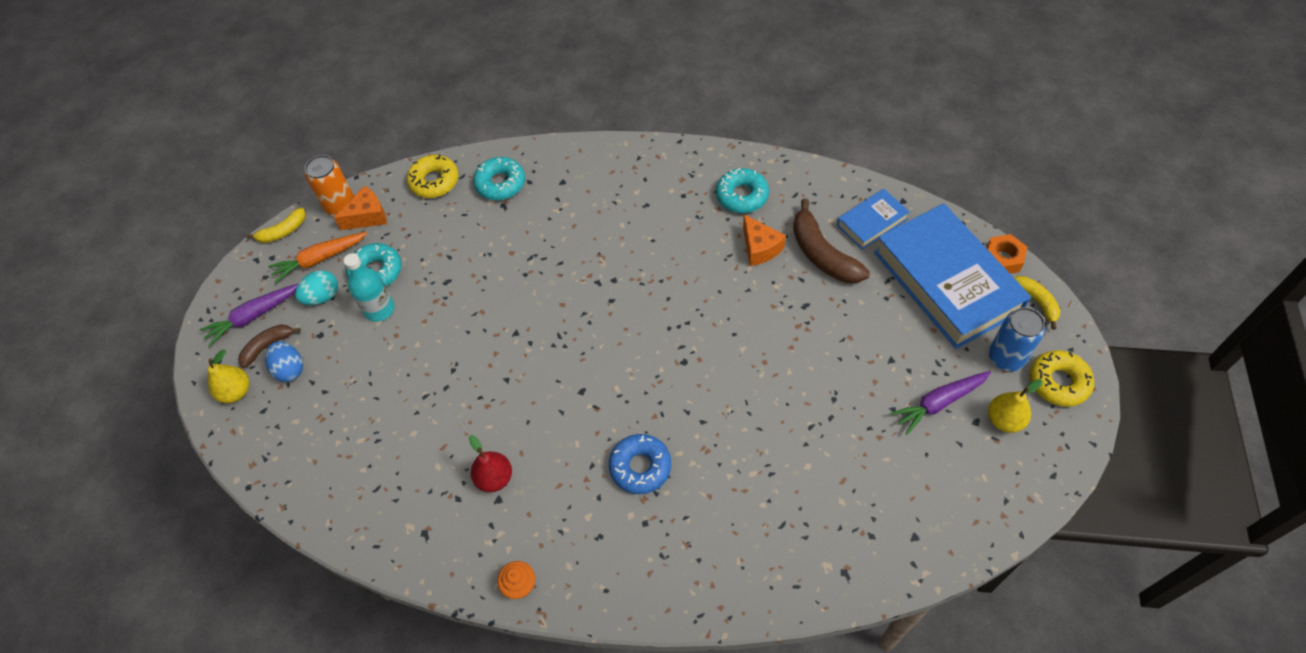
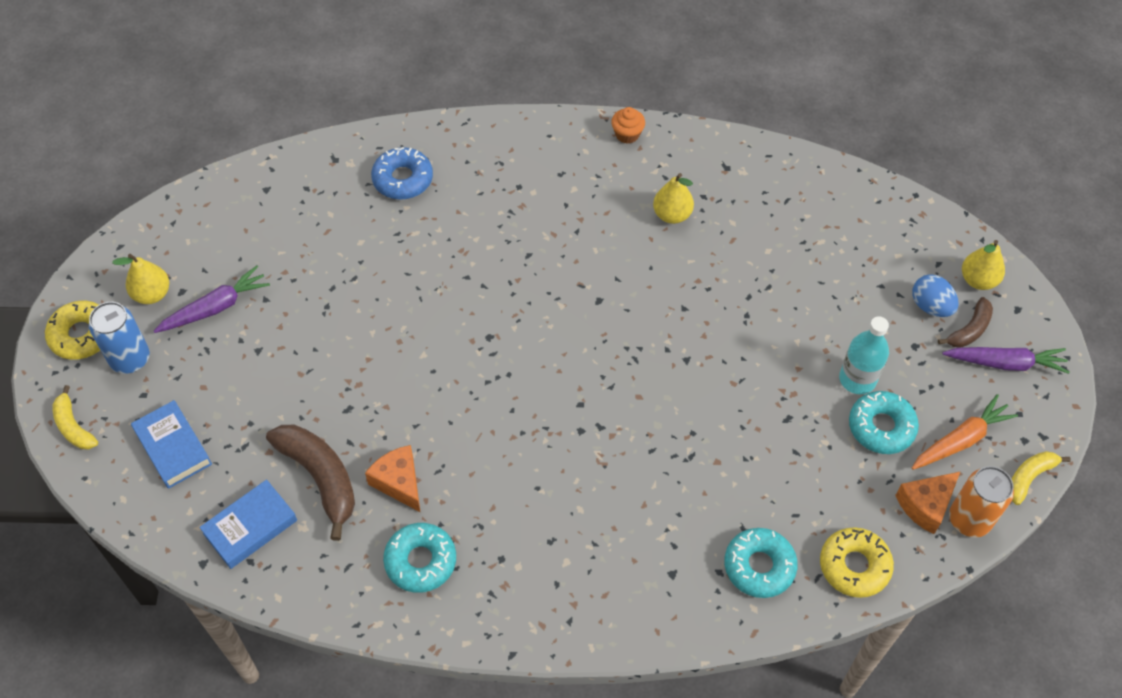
camera: 170 degrees right, 0 degrees up
(253, 316) = (1005, 363): purple carrot -> purple carrot turned 45 degrees clockwise
(322, 297) = (934, 391): turquoise egg -> none
(494, 478) = (672, 214): red pear -> yellow pear
(640, 467) = (527, 232): blue donut -> blue donut (403, 179)
(947, 281) = (173, 447): blue book -> blue book, size x0.48
(1002, 259) = (96, 481): orange nut -> none

